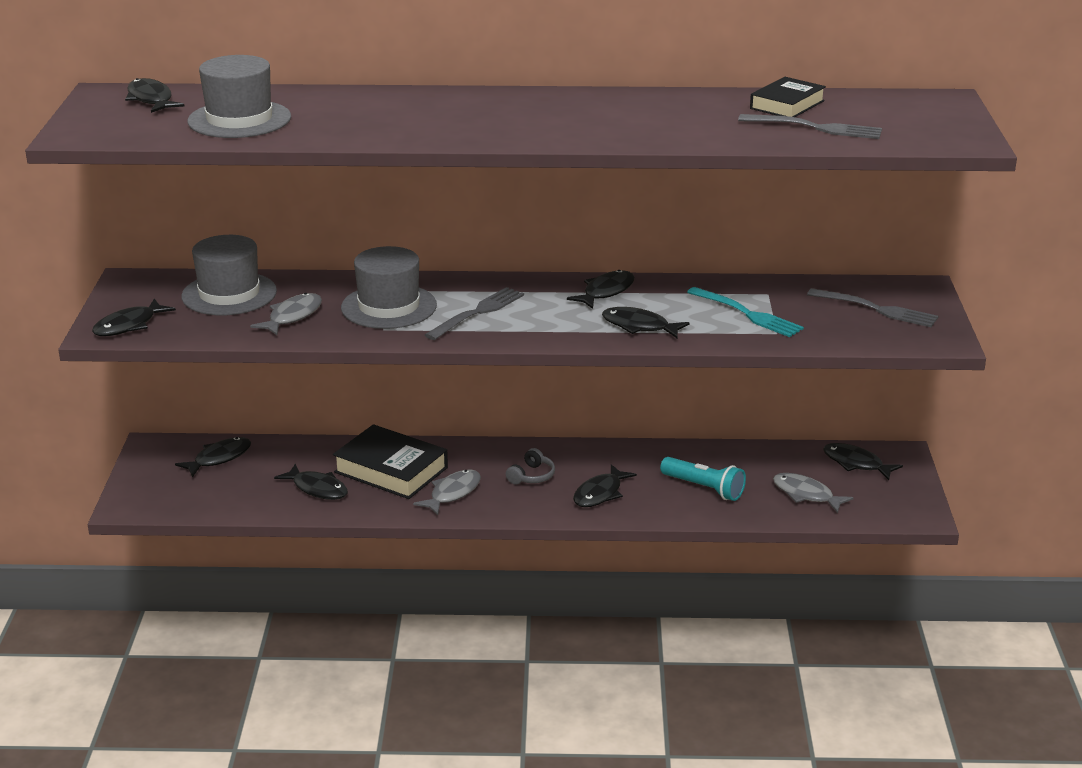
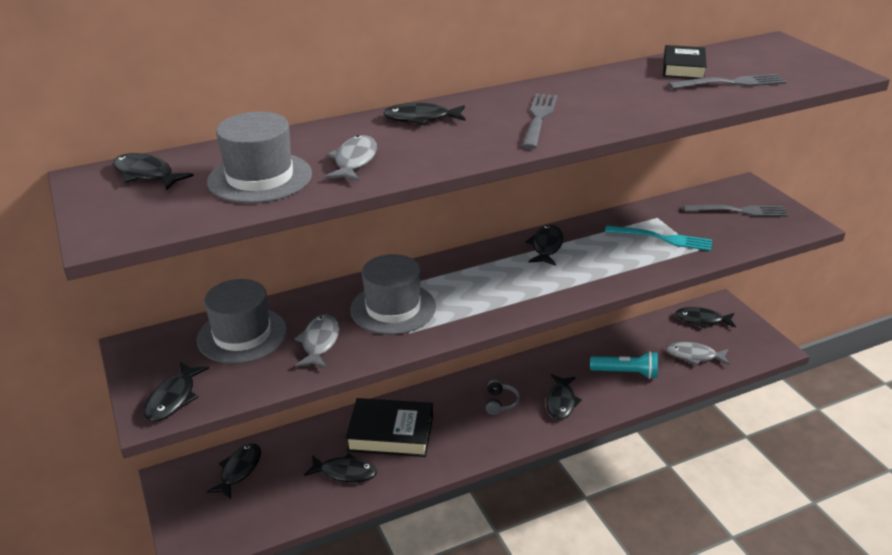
camera: 25 degrees left, 5 degrees up
(452, 493) = (455, 439): grey fish -> grey fish (354, 161)
(478, 312) = (470, 293): grey fork -> grey fork (539, 118)
(639, 326) = (601, 271): black fish -> black fish (421, 119)

